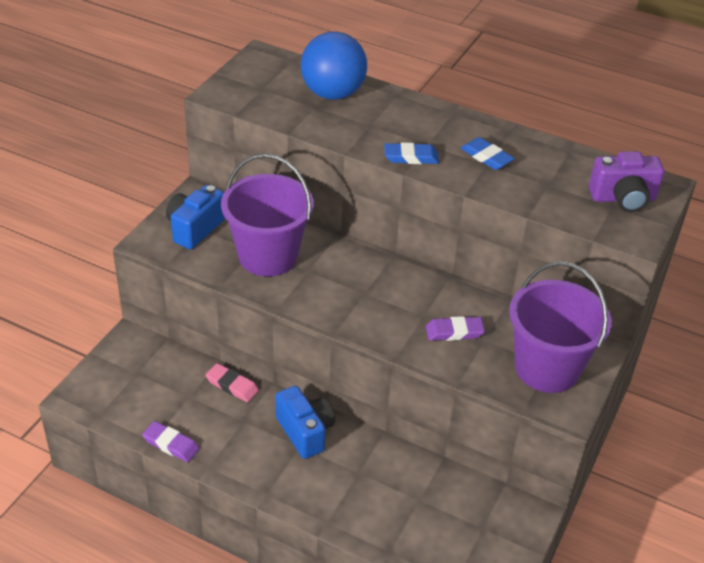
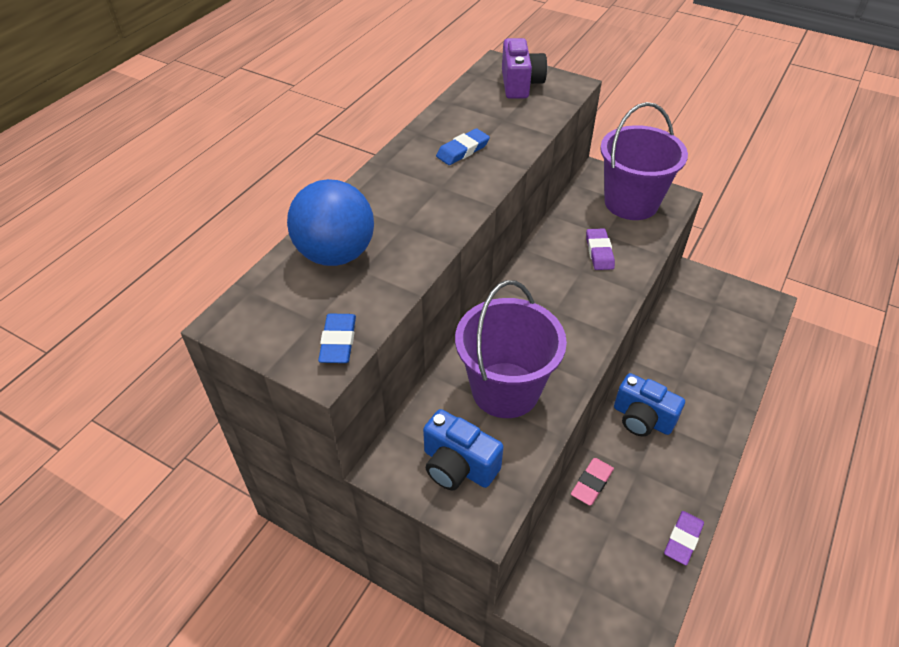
camera: 85 degrees left, 5 degrees up
(305, 432) = (642, 419): blue camera -> blue camera turned 120 degrees counterclockwise
(411, 157) = (465, 199): blue eraser -> blue eraser (338, 341)

